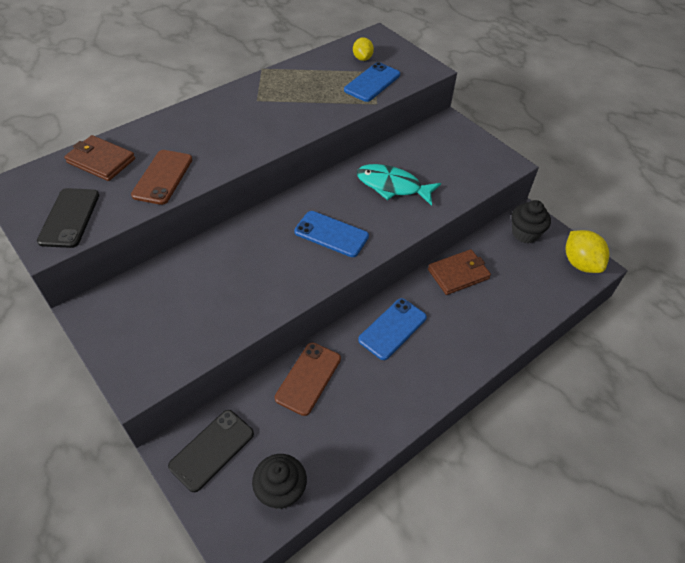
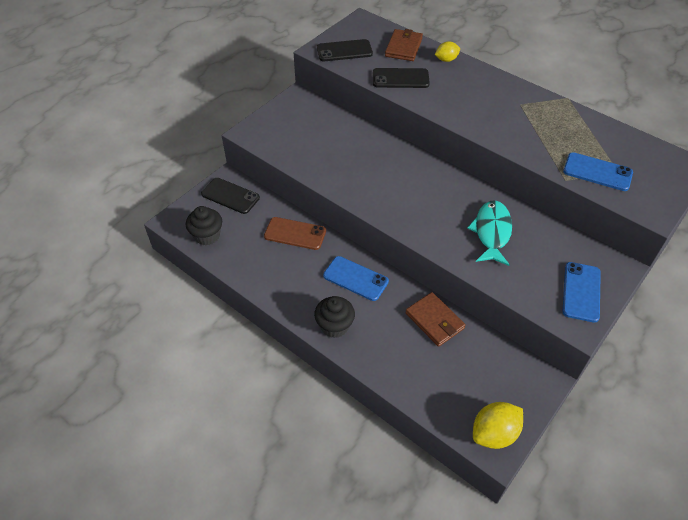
camera: 80 degrees right, 0 degrees up
(163, 177) = (400, 79): brown phone -> black phone
(331, 234) = (413, 200): blue phone -> blue phone (581, 292)
(362, 58) = (634, 159): yellow lemon -> yellow lemon (446, 60)
(525, 233) = (516, 377): black cupcake -> black cupcake (334, 326)

